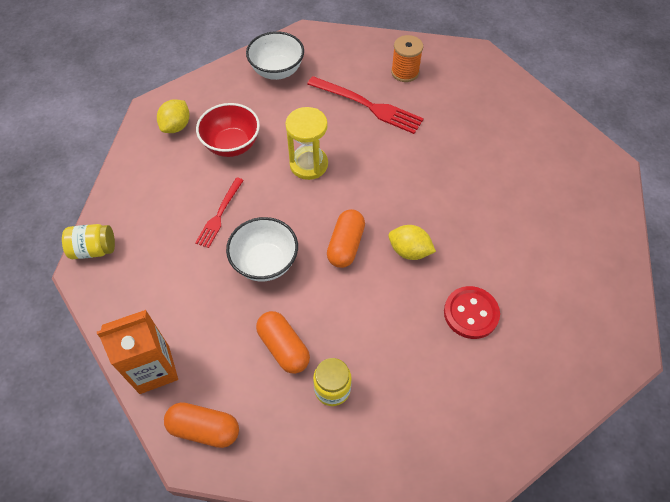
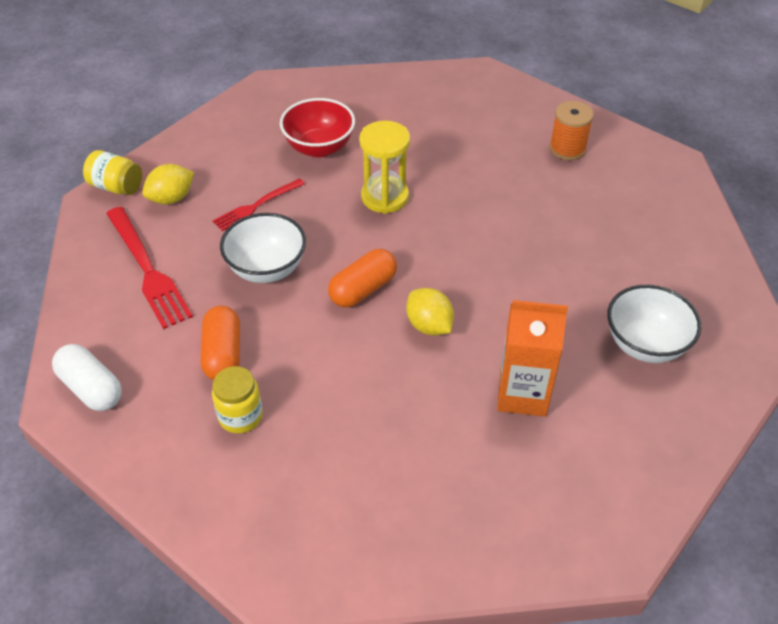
camera: 30 degrees right, 10 degrees down
(154, 369) = (88, 314): orange carton -> orange carton (522, 394)
(176, 126) = (277, 110): yellow lemon -> yellow lemon (171, 198)
(204, 429) = (91, 388): orange capsule -> white capsule
(277, 71) = (421, 96): white bowl -> white bowl (645, 344)
(368, 106) = (496, 166): red fork -> red fork (147, 270)
(471, 313) = (450, 419): red button -> none

